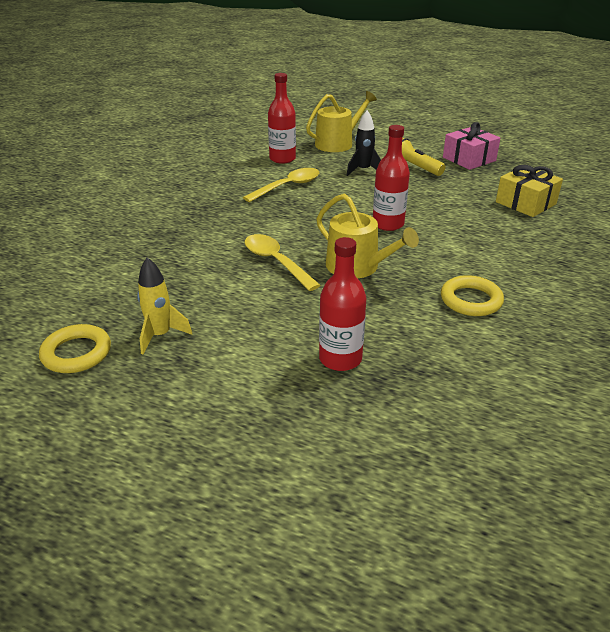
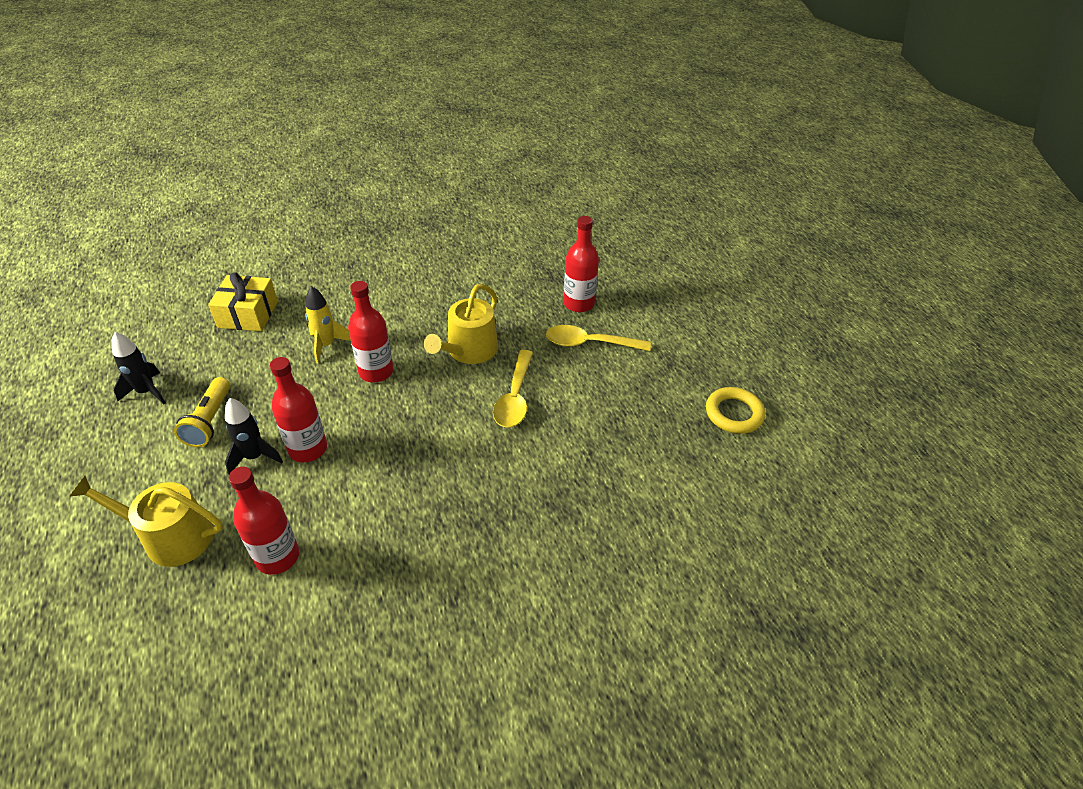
camera: 135 degrees left, 10 degrees up
(160, 335) = (666, 389): yellow rocket -> yellow rocket (326, 345)
(288, 186) = (360, 491): yellow spoon -> yellow spoon (589, 343)
(346, 184) = (308, 449): none -> red bottle
(357, 267) = (468, 351): yellow watering can -> yellow watering can turned 150 degrees counterclockwise
(469, 159) = (147, 392): pink gift -> black rocket
(471, 300) = (451, 283): yellow ring -> none

